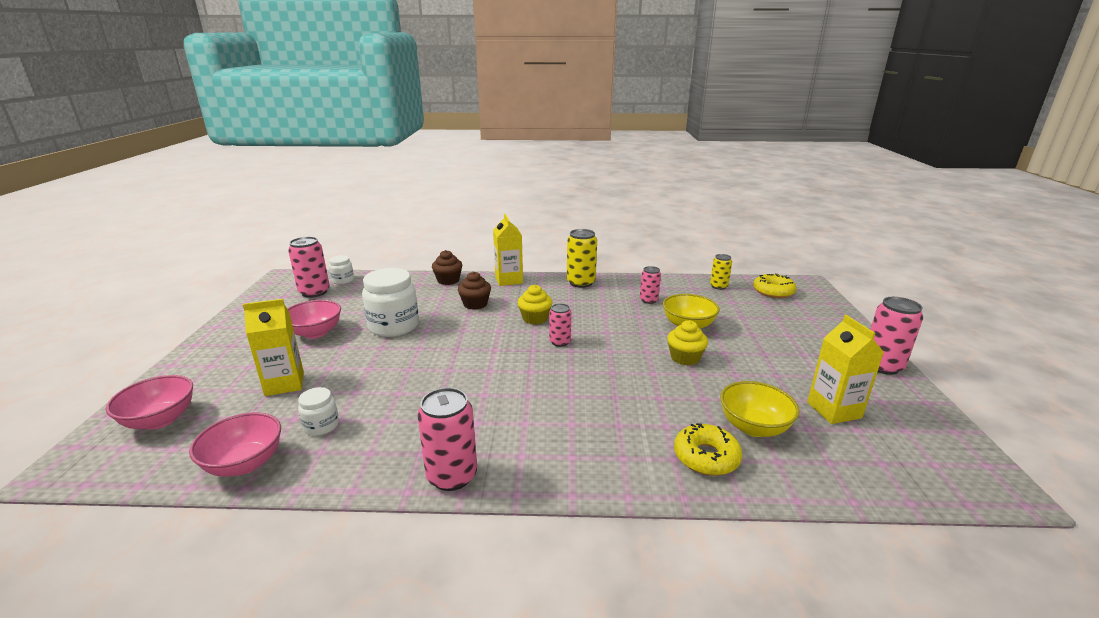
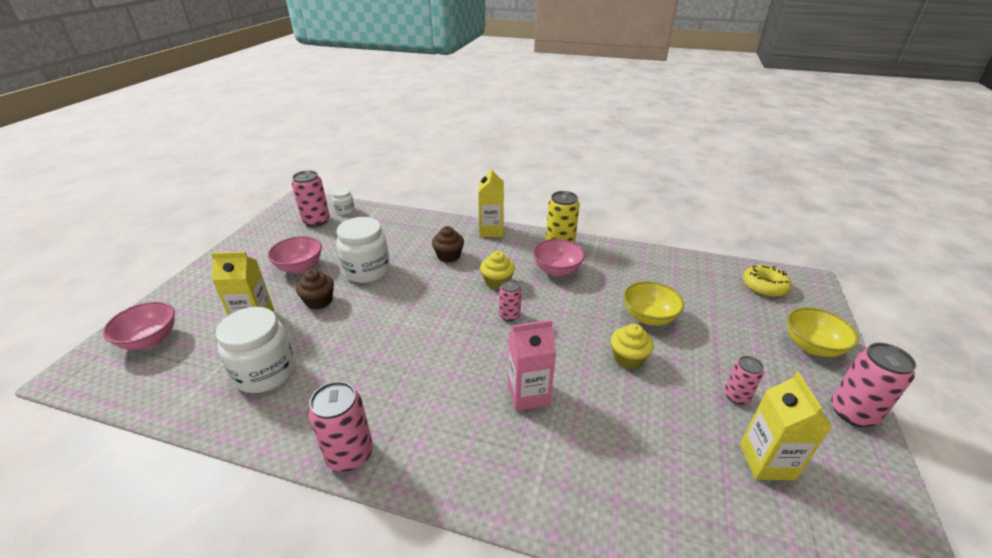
camera: 15 degrees right, 10 degrees up
(245, 464) = (193, 400): pink bowl -> pink bowl (557, 270)
(321, 426) = (266, 372): white jar -> white jar, size x1.97
(448, 280) = (435, 223): brown cupcake -> brown cupcake (319, 301)
(608, 398) = (528, 394): none -> pink carton
(648, 300) = (620, 277): pink can -> pink can (736, 396)
(706, 457) = (597, 490): yellow donut -> none
(718, 286) = (704, 270): yellow can -> none
(753, 427) = (665, 464): yellow bowl -> yellow bowl (812, 346)

